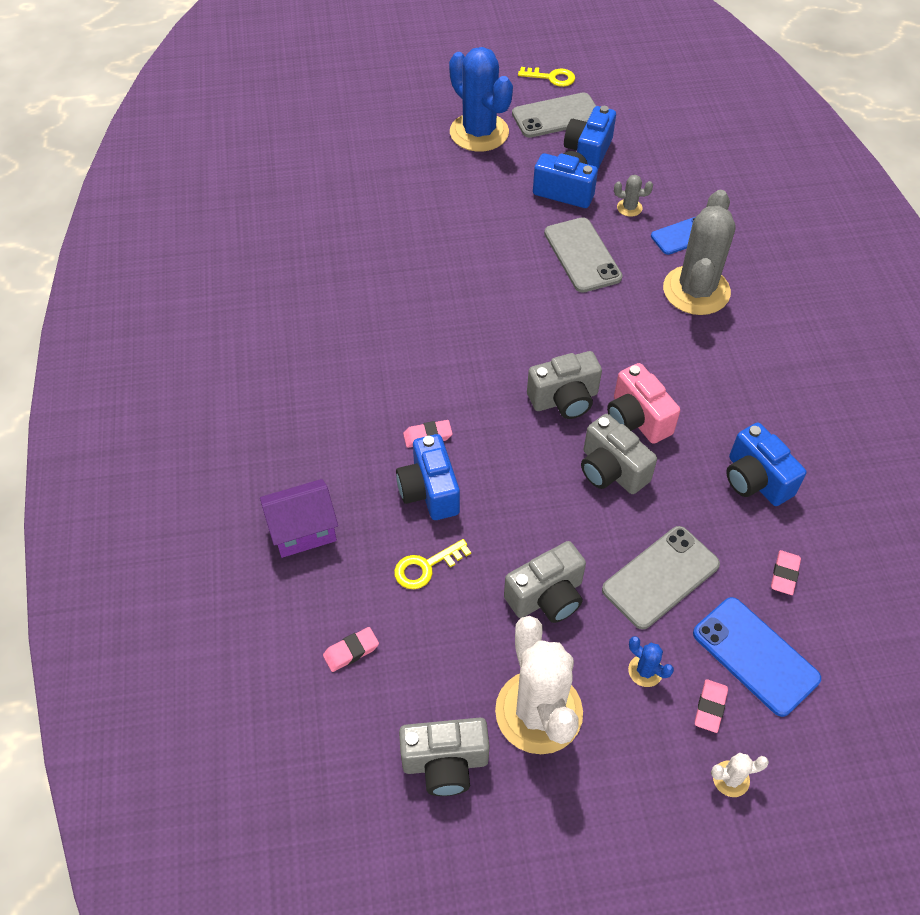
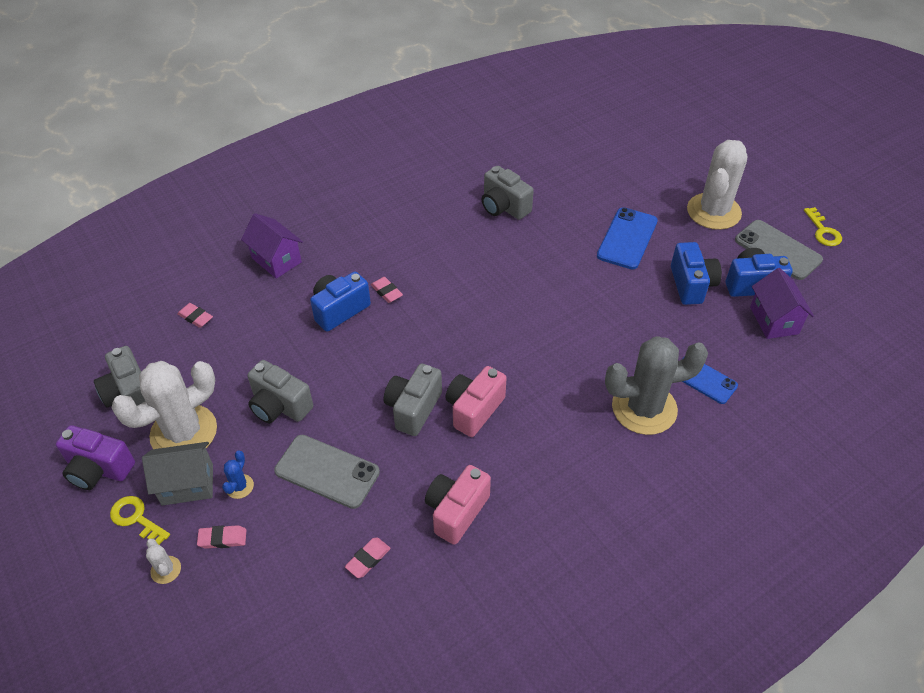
camera: 65 degrees right, 5 degrees down
(426, 567) = (276, 331): yellow key -> yellow key (136, 518)
(479, 132) = (713, 211): blue cactus -> white cactus
(553, 827) = (99, 469): none -> purple camera
(564, 399) = (466, 357): grey camera -> grey camera (504, 207)
(582, 255) = (627, 319): grey phone -> none
(620, 727) = (187, 485): none -> grey house
(629, 208) = (707, 332): grey cactus -> none
(639, 159) = (774, 320): none -> purple house
(755, 480) = (456, 511): blue camera -> pink camera
(755, 656) = (280, 558): blue phone -> blue phone (627, 238)
(784, 574) = (368, 559): pink eraser -> pink eraser turned 45 degrees counterclockwise

